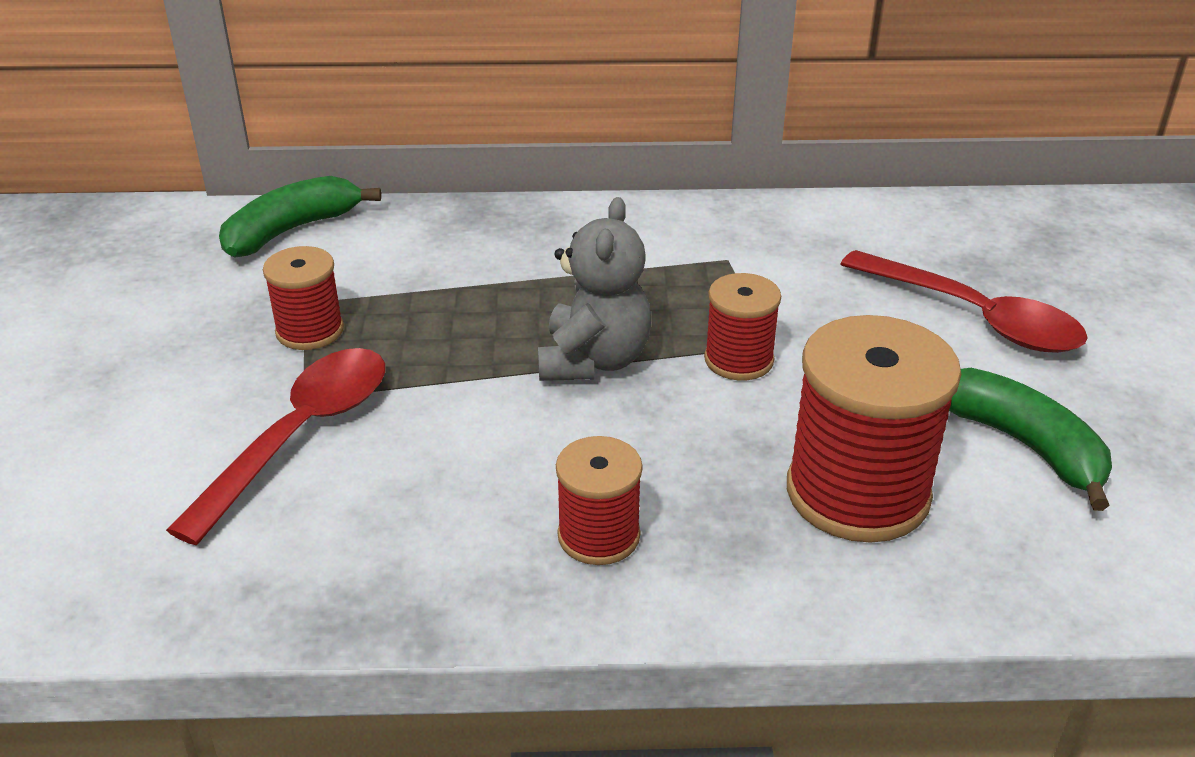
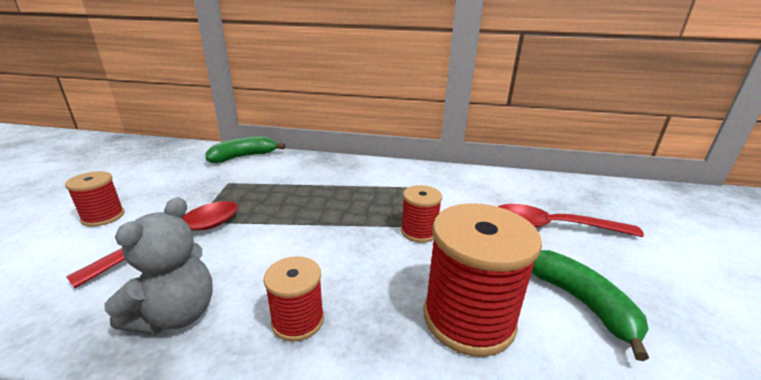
camera: 10 degrees right, 10 degrees down
(310, 331) = (221, 194): red spool -> red spool (103, 217)
(593, 361) = (344, 223): grey teddy bear -> grey teddy bear (176, 315)
(974, 317) = (552, 227): red spoon -> red spoon turned 135 degrees clockwise

